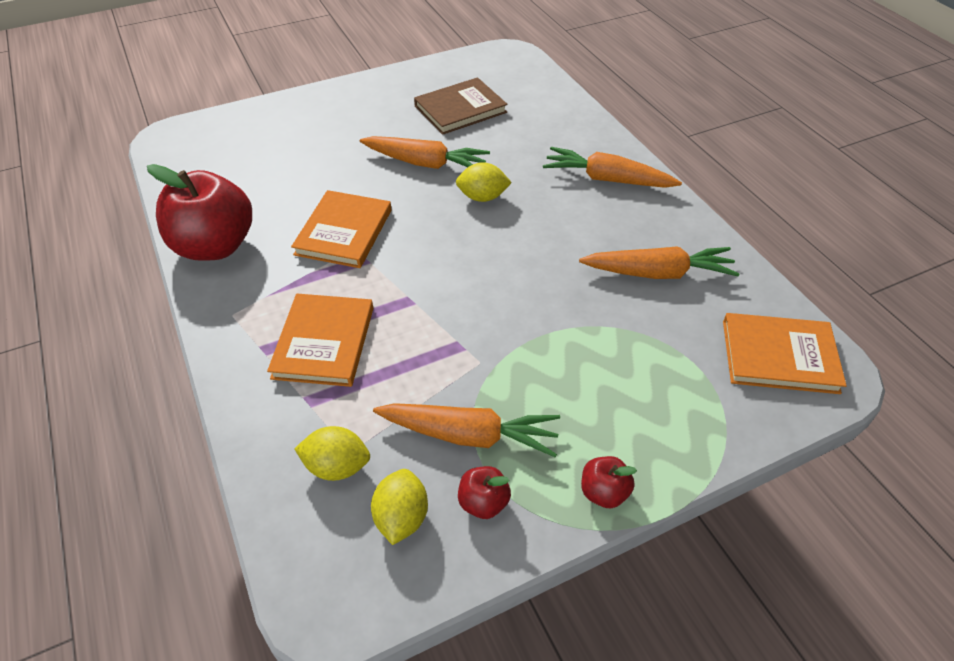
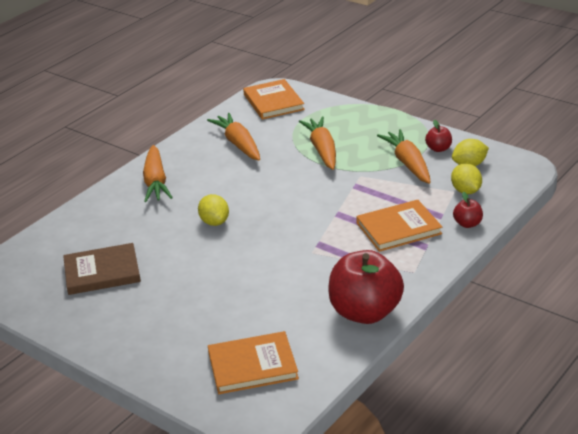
camera: 115 degrees left, 15 degrees down
(344, 232) = (300, 263): orange book -> orange book (252, 366)
(425, 163) = (192, 260): orange carrot -> orange carrot (322, 150)
(460, 109) = (102, 272): brown book -> brown book turned 45 degrees counterclockwise
(603, 492) = (400, 124): red apple -> red apple (467, 224)

